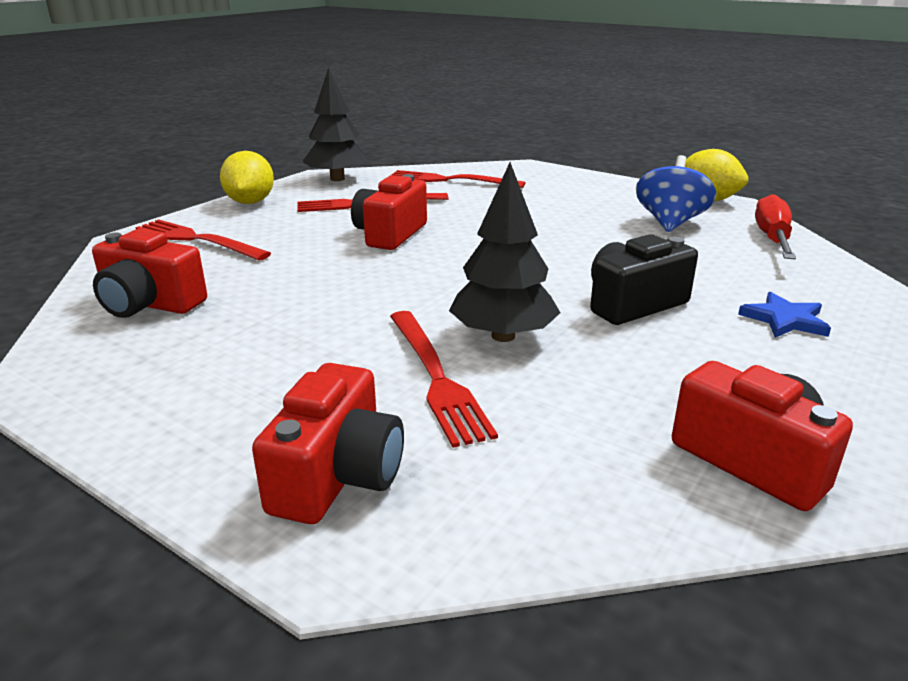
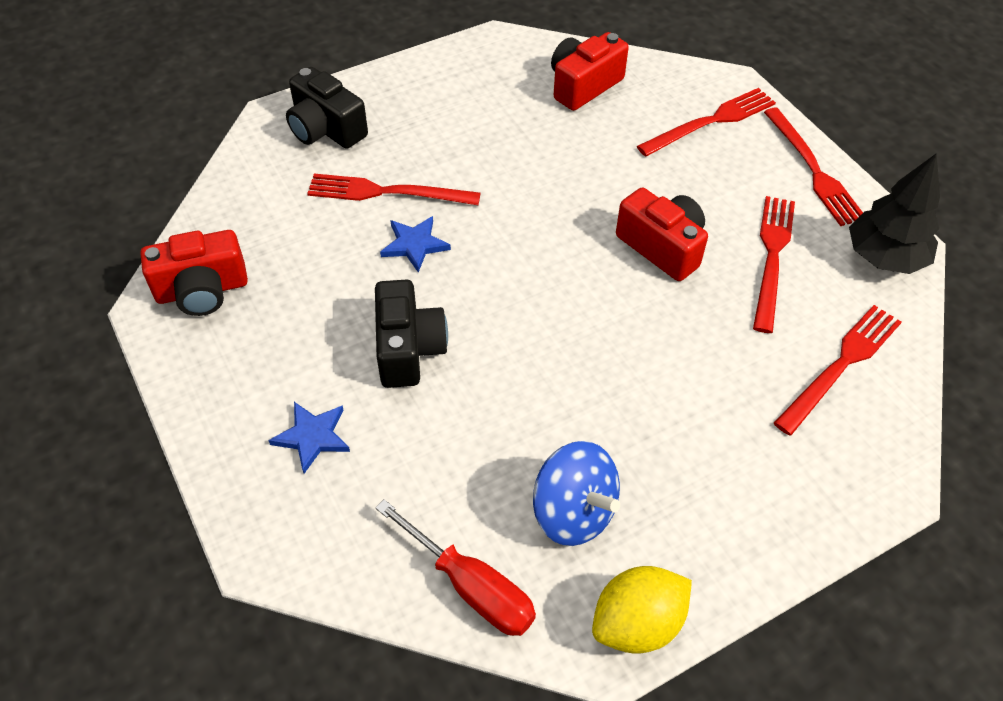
camera: 115 degrees right, 25 degrees up
(250, 202) = (813, 170): yellow lemon -> red fork
(337, 476) = (326, 129): red camera -> black camera
(503, 336) = (414, 245): black tree -> blue star

